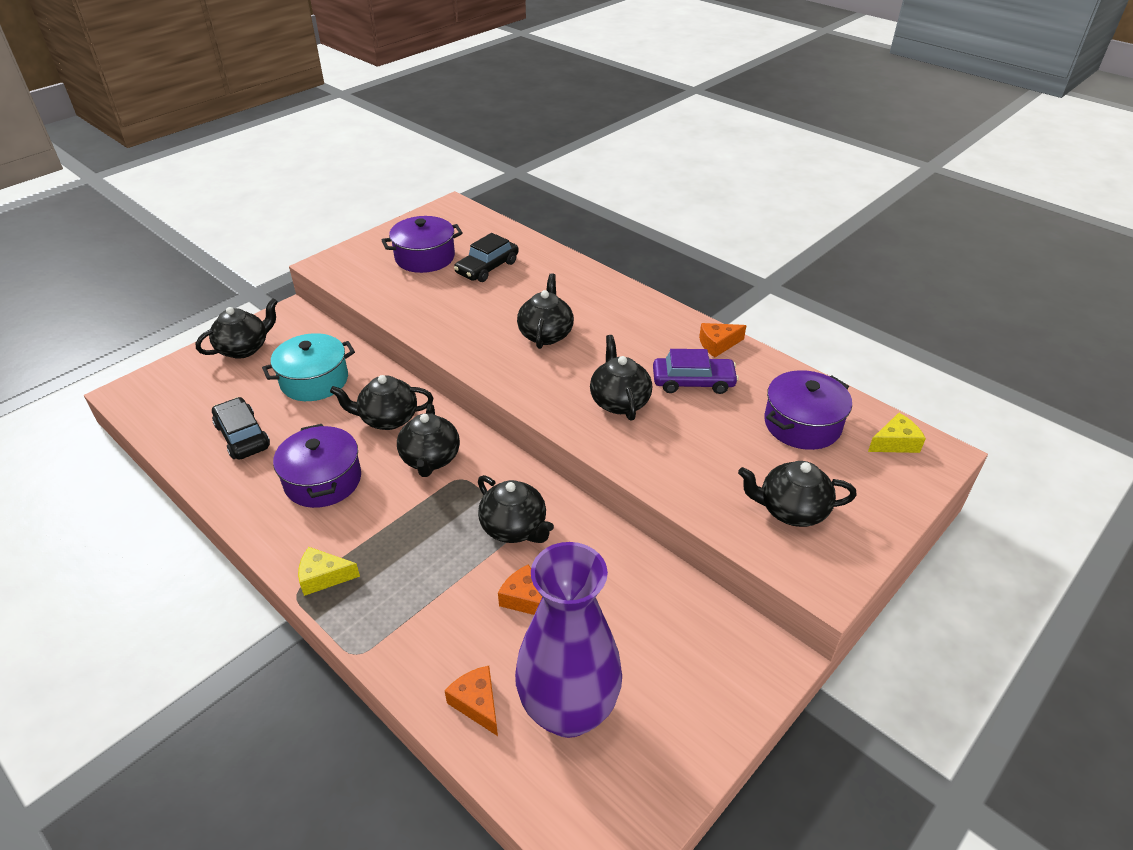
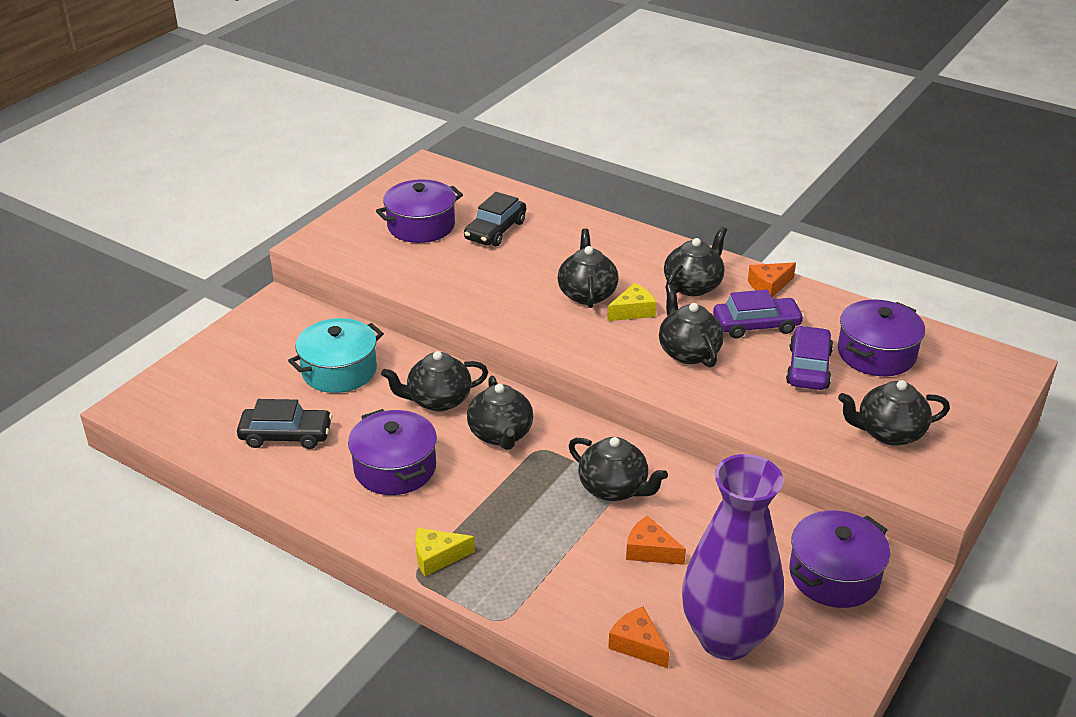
camera: 10 degrees left, 5 degrees down
(242, 436) = (286, 435): black car -> black car turned 135 degrees clockwise
(244, 348) = (243, 346): black teapot -> black teapot (693, 286)
(701, 654) = (834, 575): none -> purple pot
(730, 431) = (808, 367): none -> purple car
(895, 443) = (969, 361): yellow cheese -> yellow cheese (633, 311)

